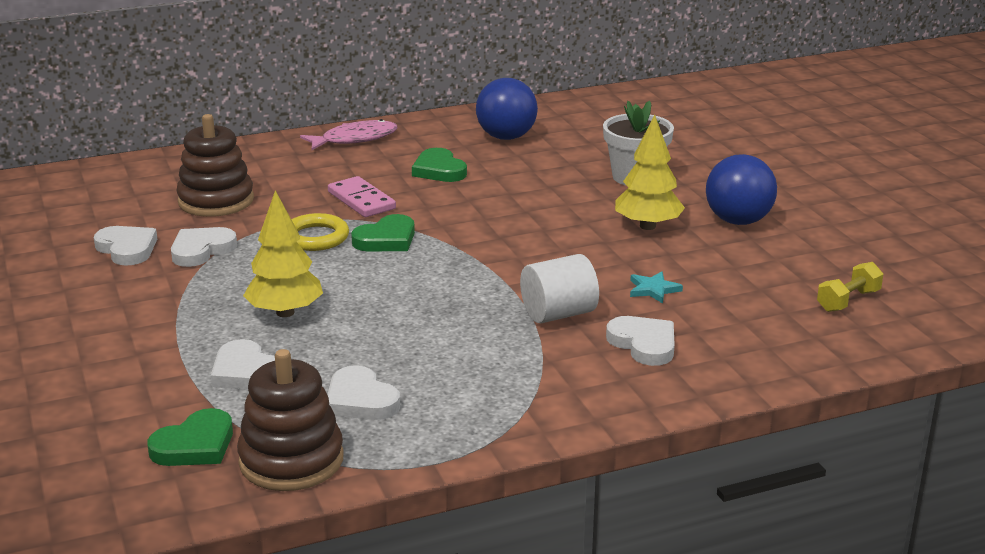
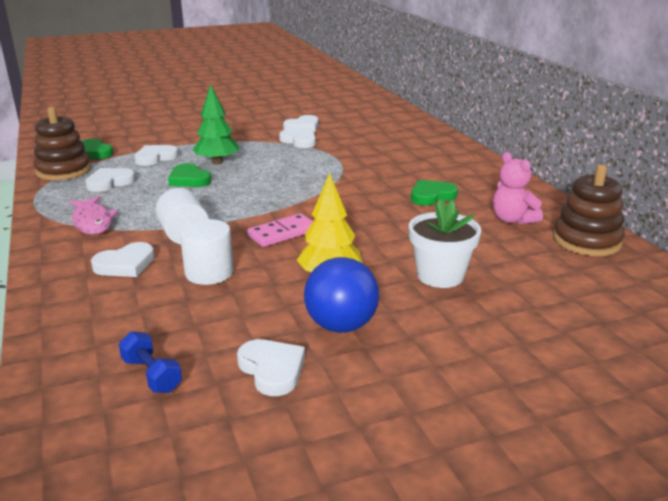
camera: 90 degrees right, 0 degrees up
(216, 201) = (366, 140): brown stacking toy -> brown stacking toy (586, 241)
(285, 312) = (217, 162): yellow tree -> green tree
(315, 237) = (314, 165): yellow ring -> none
(354, 139) = (481, 169): pink fish -> pink fish (93, 222)
(361, 200) = (372, 174): pink domino -> pink domino (282, 233)
(386, 239) = (310, 183): green heart -> green heart (189, 179)
(506, 137) = (512, 220): blue ball -> pink teddy bear
(653, 289) = (209, 272): turquoise star -> white cylinder
(816, 248) = (272, 369): none -> white heart
(848, 301) = (151, 375): yellow dumbbell -> blue dumbbell

